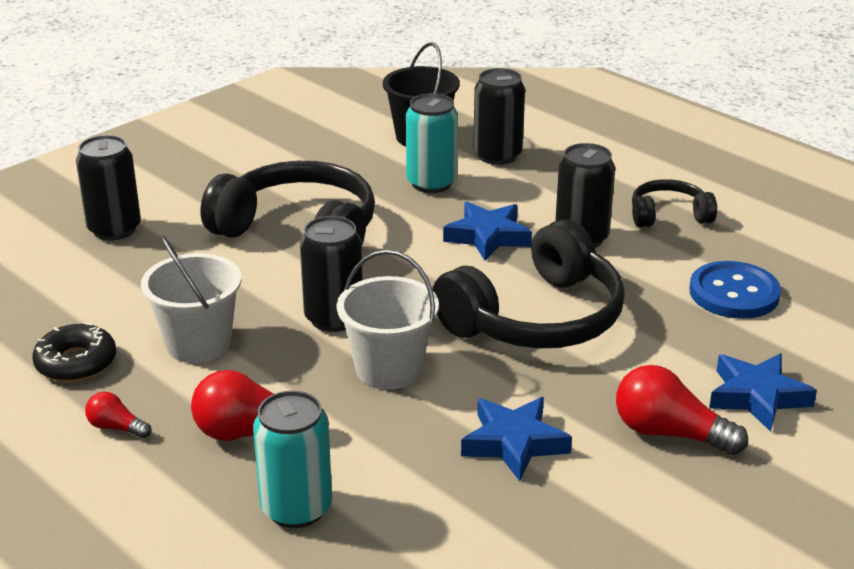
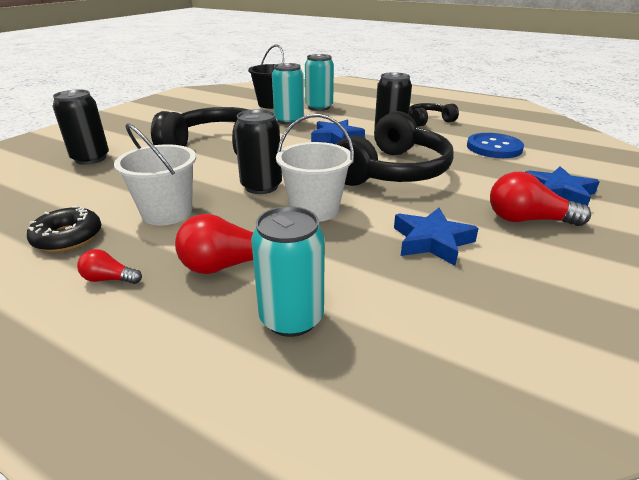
camera: 15 degrees left, 0 degrees up
(497, 155) = (319, 107): black can -> turquoise can

